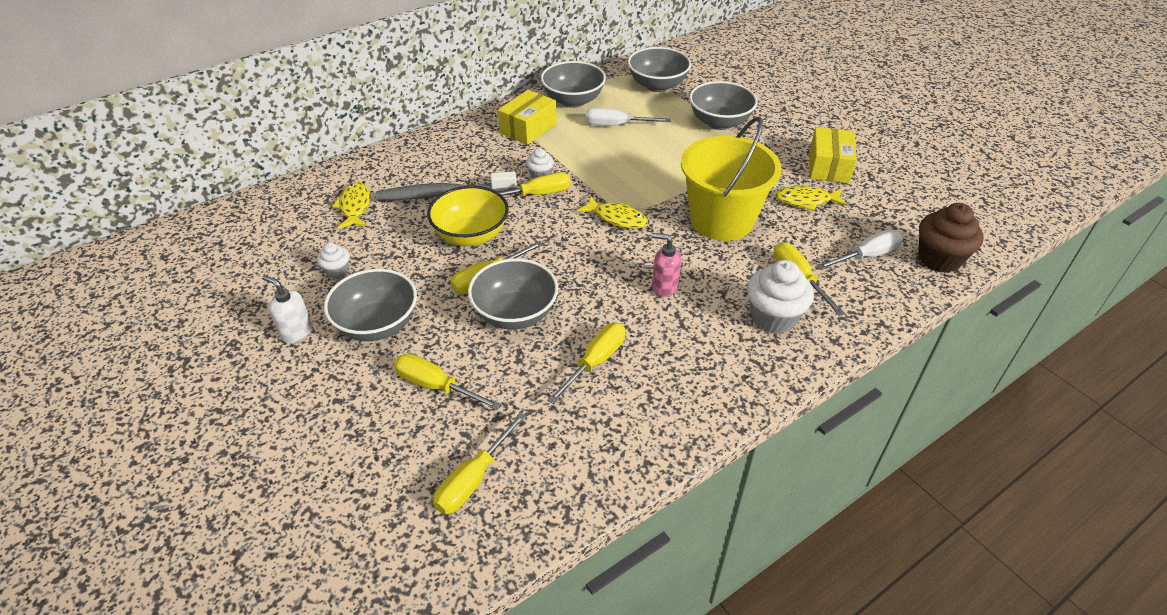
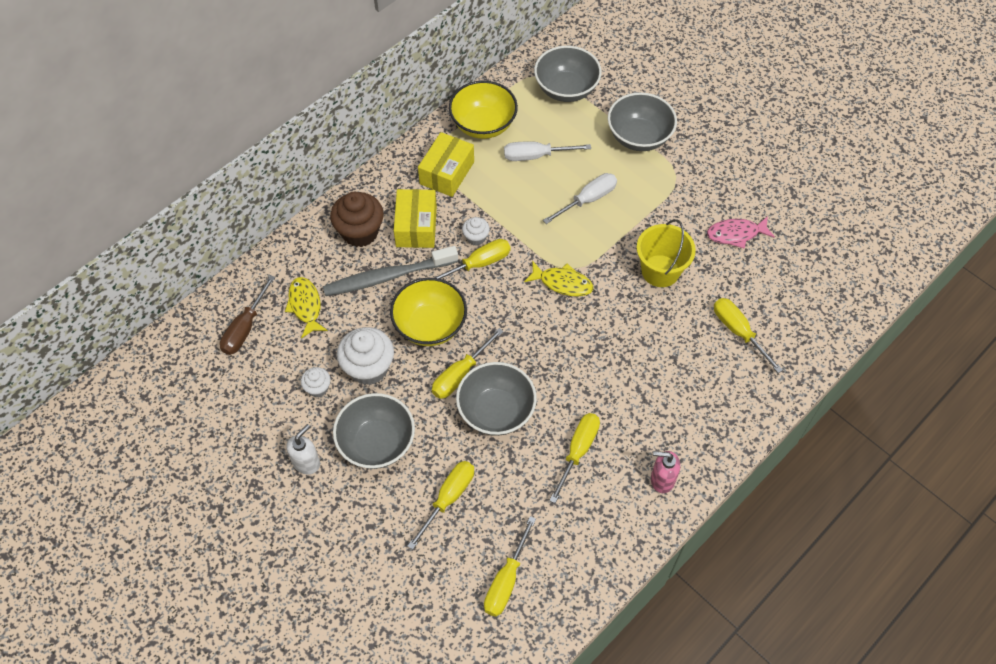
camera: 10 degrees left, 15 degrees up
(289, 216) = (245, 328): none -> brown screwdriver
(296, 332) = (306, 462): white soap dispenser -> white soap dispenser turned 105 degrees clockwise
(435, 386) = (448, 498): yellow screwdriver -> yellow screwdriver turned 105 degrees clockwise
(573, 100) = (483, 125): grey bowl -> yellow bowl
(664, 287) = (621, 360): pink soap dispenser -> pink soap dispenser (662, 479)
(721, 220) = (660, 271): yellow bucket -> yellow bucket, size x0.64
(773, 317) = (721, 379): white cupcake -> white cupcake (368, 368)
(806, 201) = (736, 234): yellow fish -> pink fish
(828, 166) = (752, 185): yellow box -> yellow box (416, 226)
(867, 256) = (796, 295): white screwdriver -> white screwdriver (588, 199)
(939, 259) = (859, 289): brown cupcake -> brown cupcake (360, 232)

